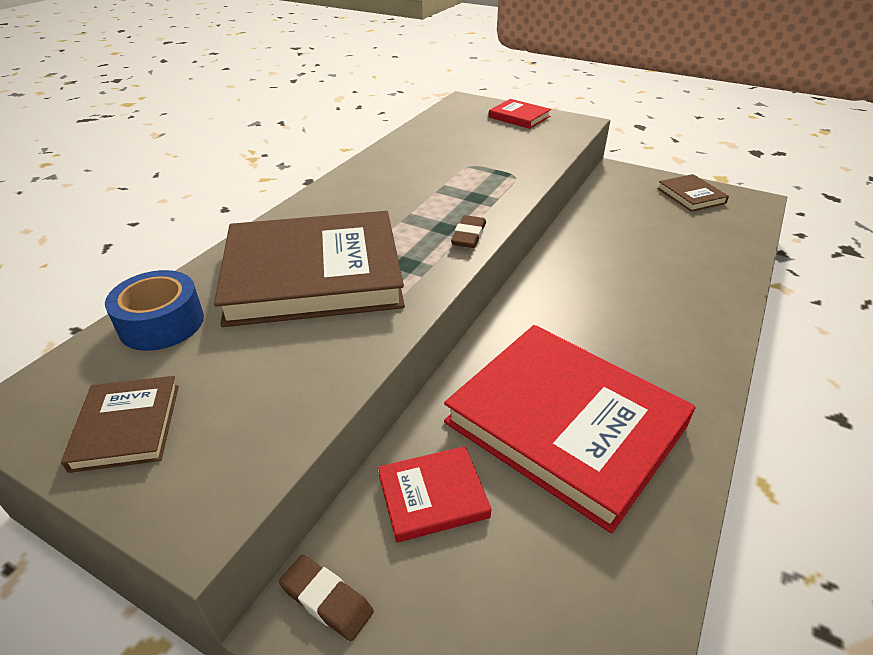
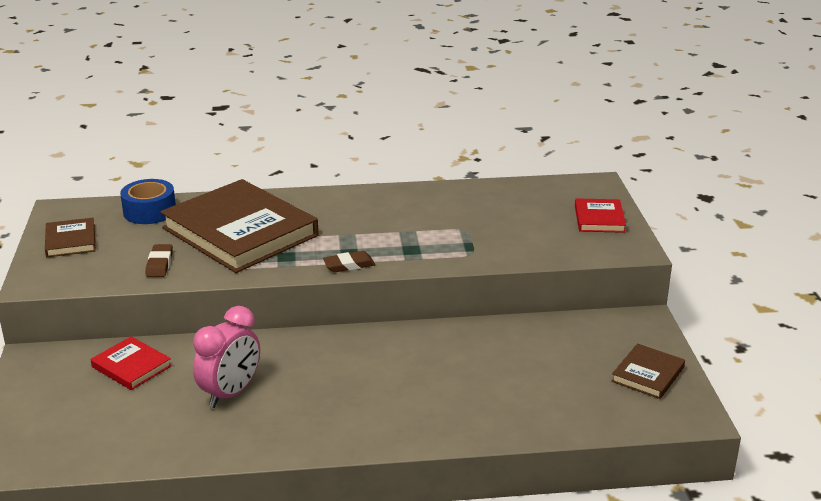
camera: 55 degrees right, 10 degrees down
(127, 426) = (70, 241): brown book -> brown book turned 60 degrees counterclockwise
(326, 600) = (44, 360): brown eraser -> brown eraser (159, 264)
(565, 424) = (230, 393): red book -> pink clock

